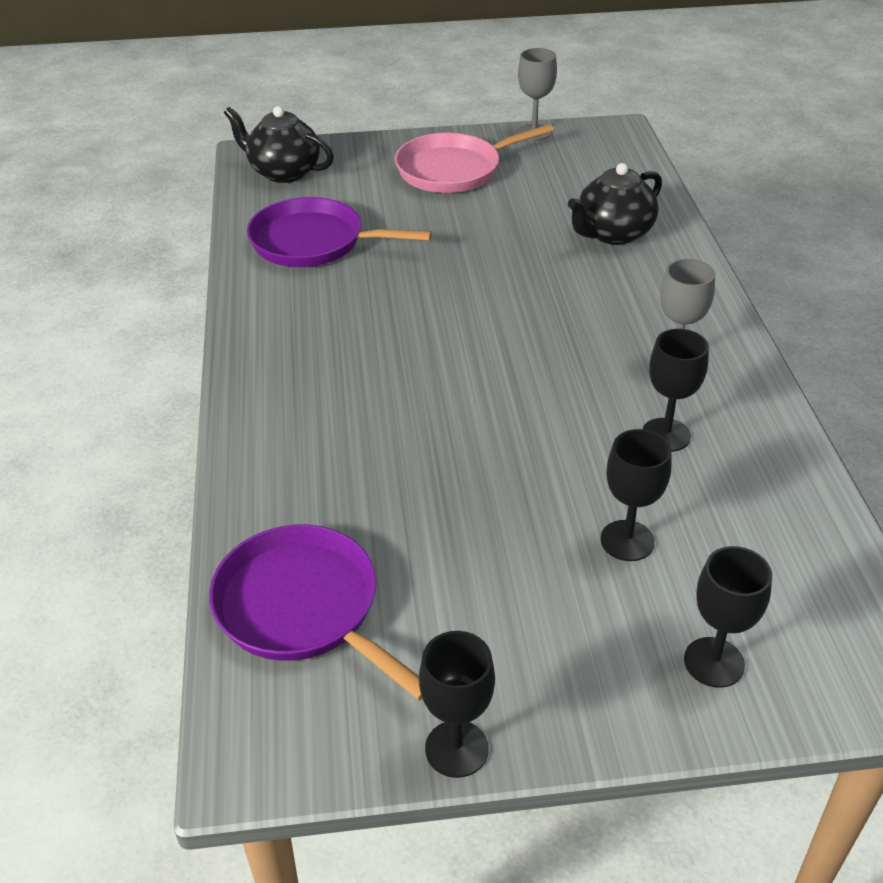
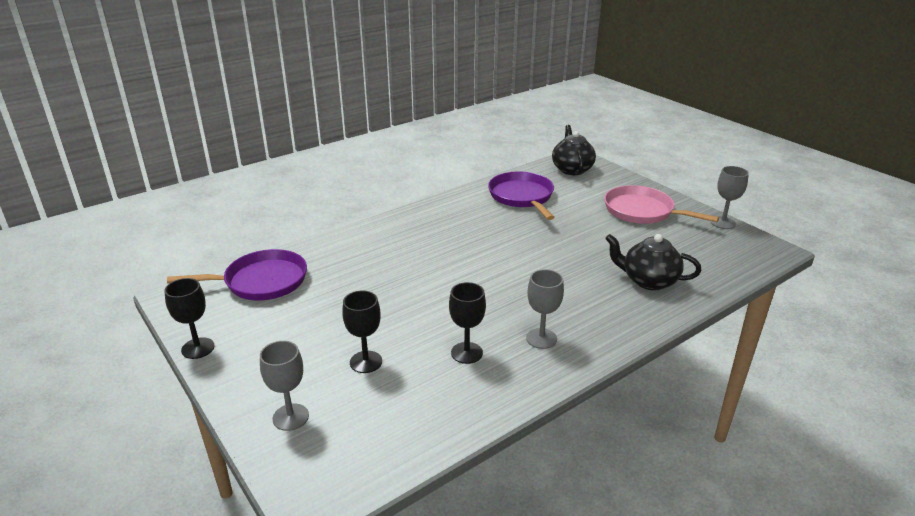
camera: 60 degrees right, 10 degrees down
(303, 608) = (261, 281): purple pan -> purple pan turned 60 degrees clockwise
(714, 662) = (290, 417): black goblet -> grey goblet

